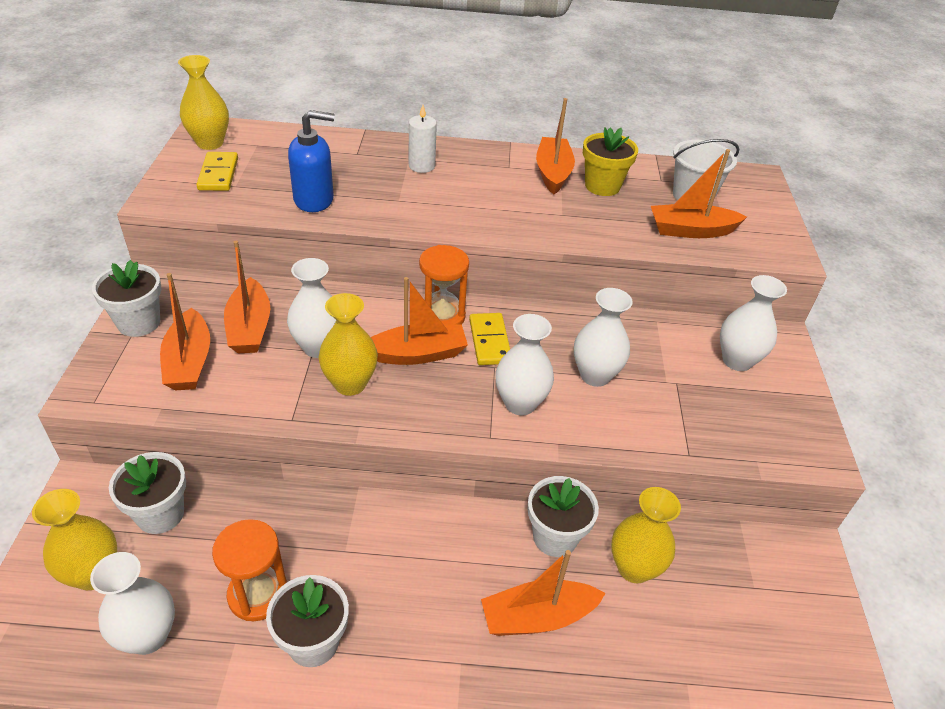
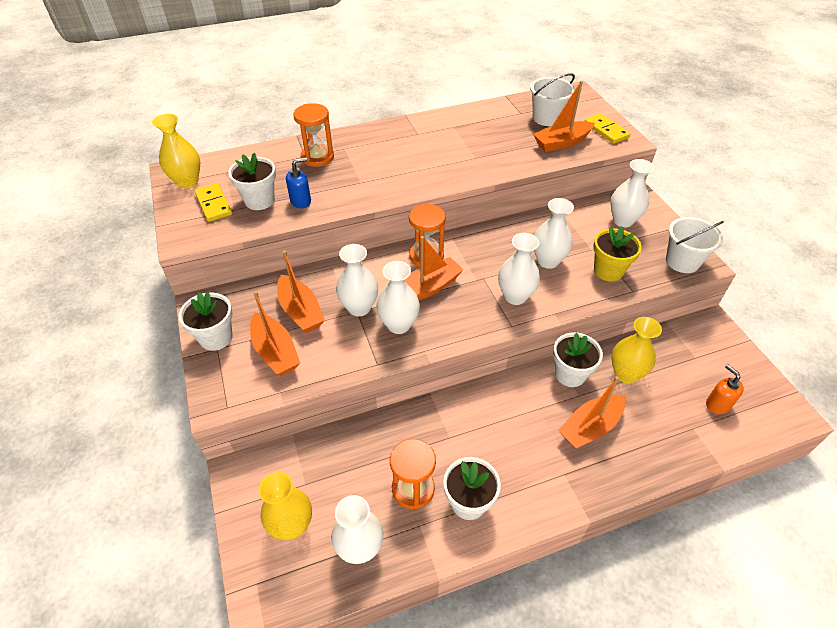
camera: 20 degrees left, 5 degrees up
(160, 514) = (309, 466): white flower pot -> white flower pot (259, 200)
(314, 200) = (301, 201): blue soap dispenser -> blue soap dispenser, size x0.65
(350, 384) = (398, 325): yellow vase -> white vase
(370, 159) = (317, 157): none -> orange hourglass
(421, 166) = (358, 151): white candle -> none
(490, 341) = (469, 262): yellow domino -> yellow domino (606, 130)
(553, 173) = (449, 129): orange boat -> none
(602, 186) = (487, 129): yellow flower pot -> yellow flower pot (608, 271)
(746, 666) = (717, 404): none -> orange soap dispenser
(790, 442) = (682, 261): none -> white bucket

